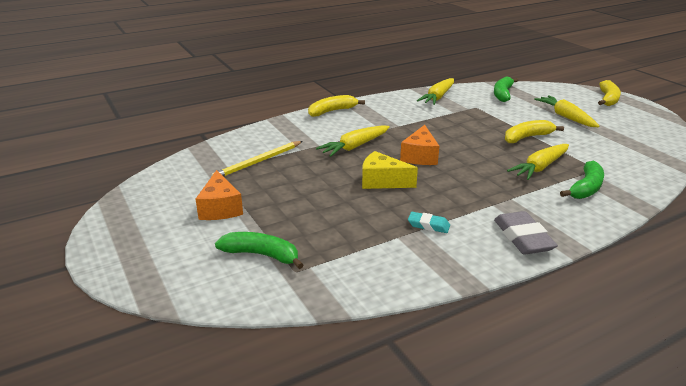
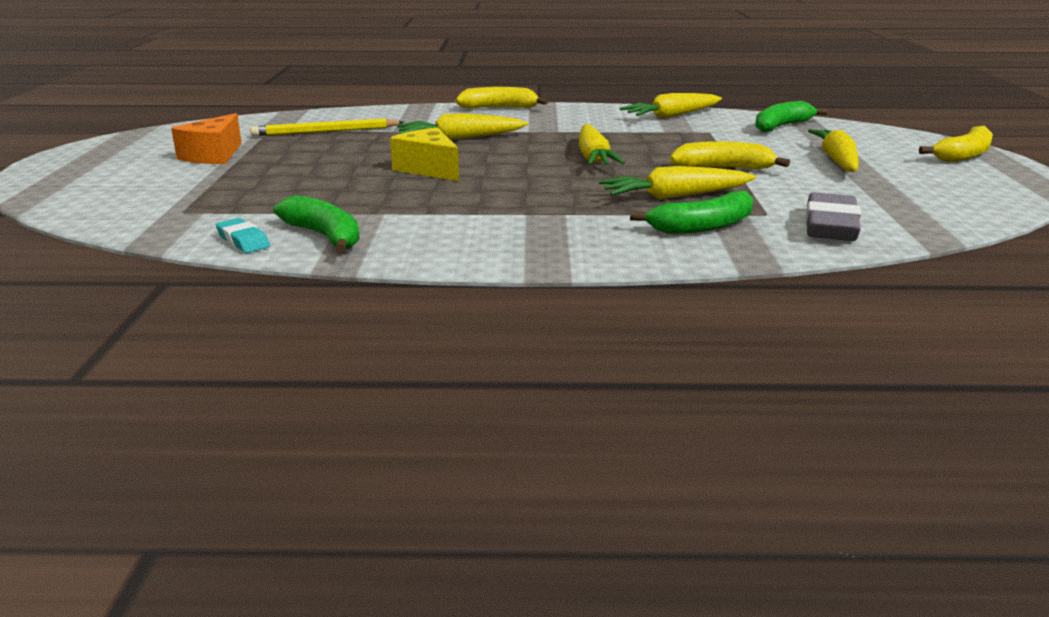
camera: 30 degrees right, 5 degrees down
(261, 255) = (177, 193): green banana -> green banana (324, 236)
(420, 156) = (525, 159): orange cheese -> none
(428, 225) = (402, 212): turquoise eraser -> turquoise eraser (243, 241)
(453, 145) = (593, 157): none -> yellow carrot
(523, 238) = (497, 247): grey eraser -> grey eraser (830, 226)

